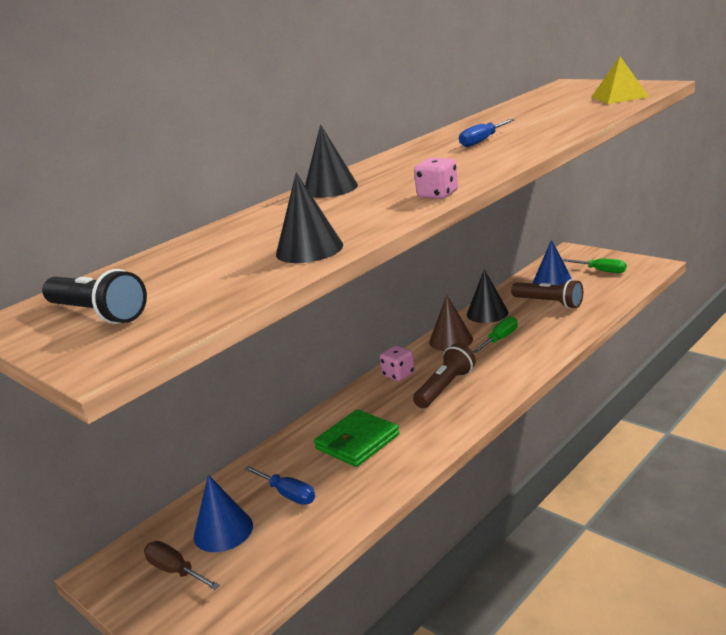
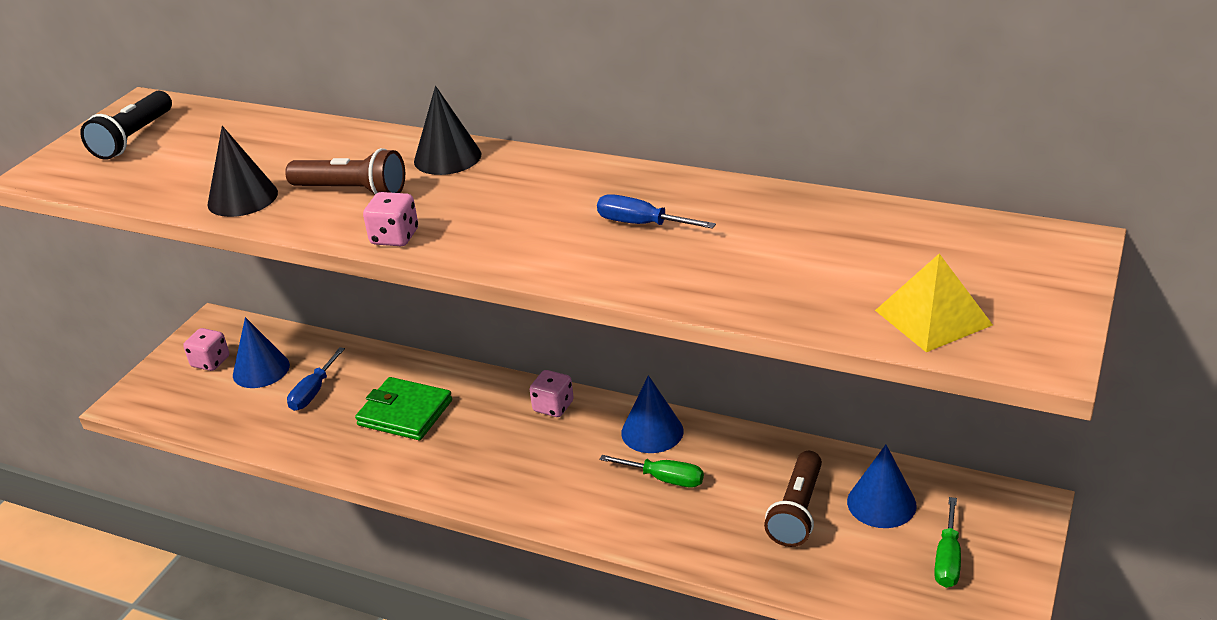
camera: 70 degrees right, 10 degrees up
(175, 570) = (210, 362): brown screwdriver -> pink dice
(445, 387) = (526, 454): brown flashlight -> brown flashlight (352, 191)
(451, 340) = (652, 432): brown cone -> blue cone
(487, 313) = (744, 450): black cone -> none

